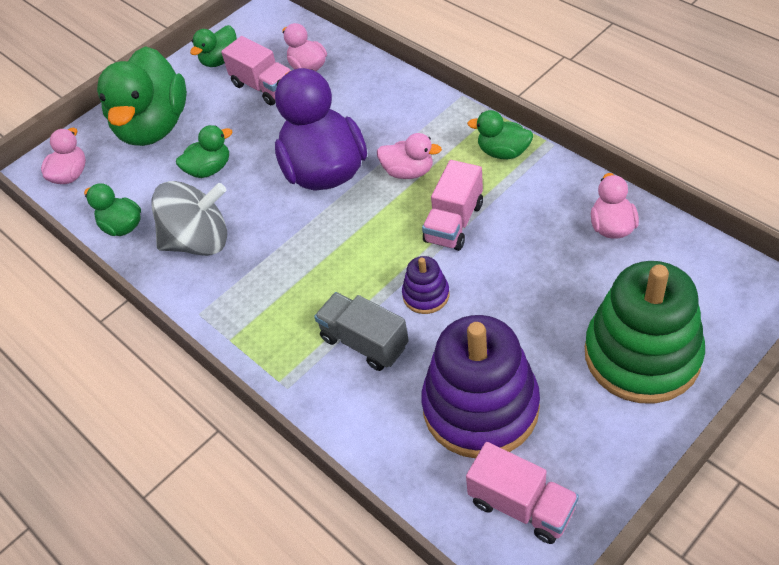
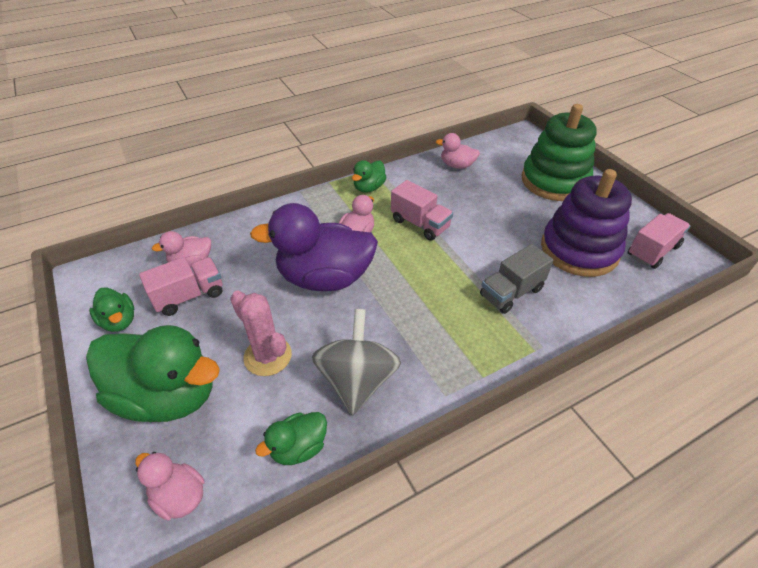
camera: 80 degrees left, 5 degrees down
(209, 169) = (267, 356): green duck -> pink cactus
(426, 295) = (479, 252): purple stacking toy -> none

